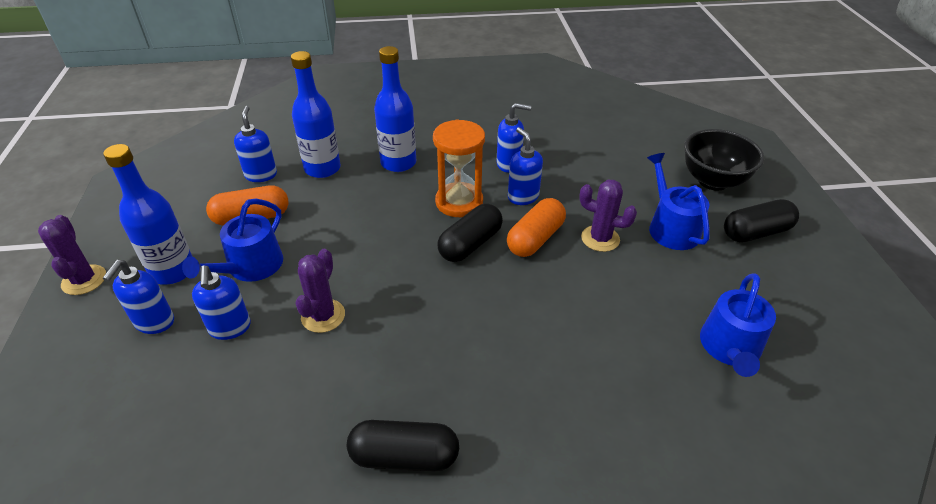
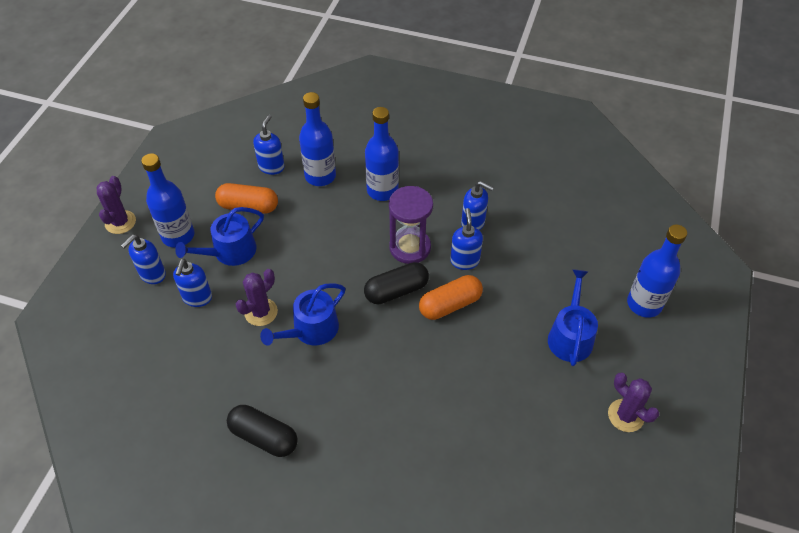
camera: 25 degrees right, 10 degrees up
(459, 202) = (410, 247): orange hourglass -> purple hourglass
(600, 238) = (502, 324): purple cactus -> purple cactus (625, 415)
(713, 181) = (644, 304): black bowl -> blue bottle
(730, 348) = (538, 457): blue watering can -> blue watering can (311, 330)
(755, 232) = (642, 369): black capsule -> none

